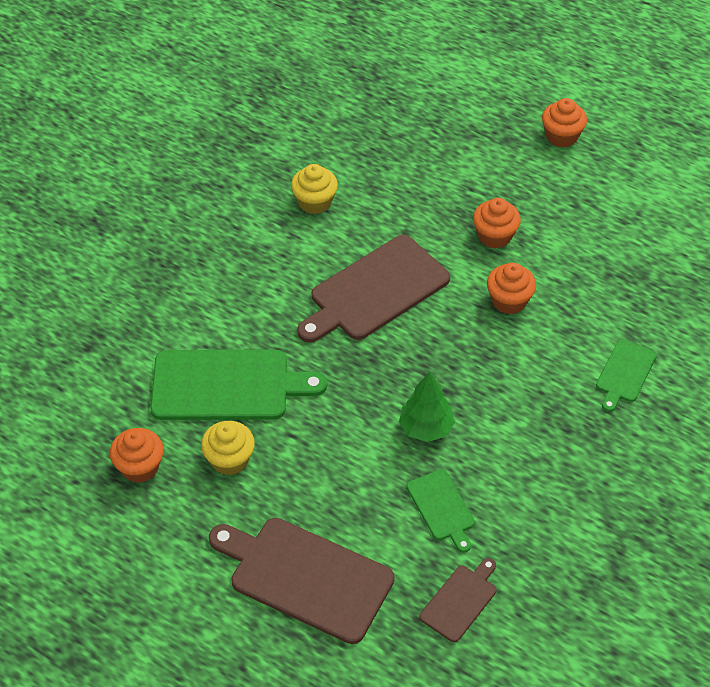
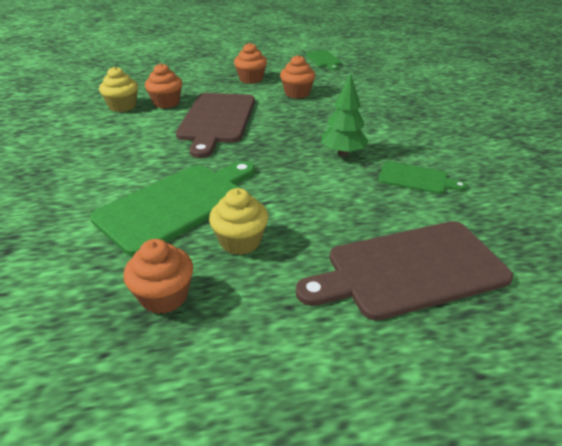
camera: 45 degrees left, 15 degrees down
(460, 600) = (510, 211): brown cutting board -> none
(561, 136) = (230, 46): orange cupcake -> orange cupcake (166, 103)
(625, 373) = (394, 90): green cutting board -> green cutting board (323, 59)

